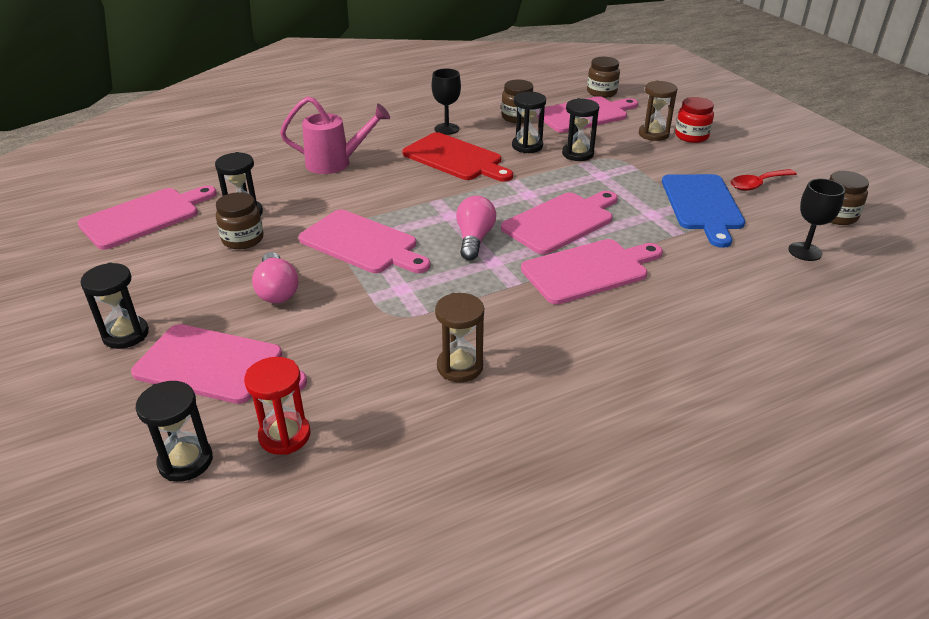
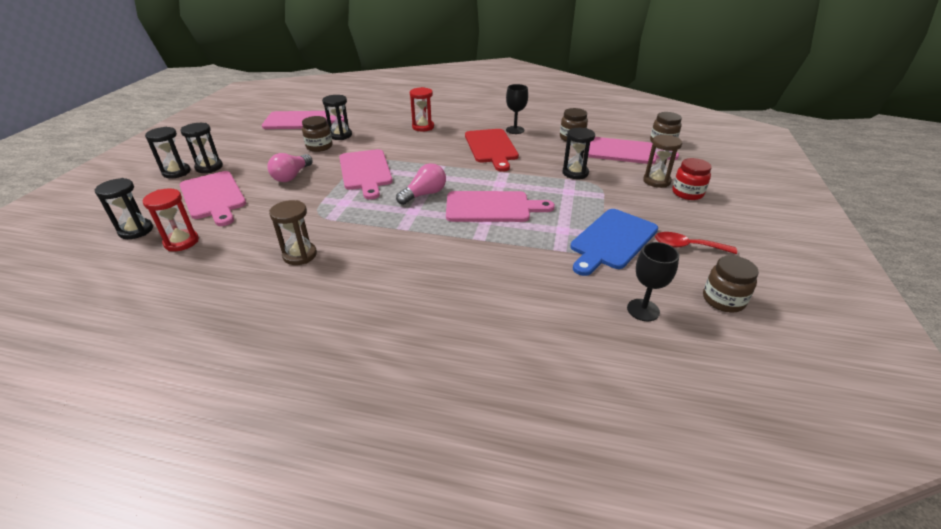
camera: 40 degrees right, 0 degrees up
(335, 163) = (423, 127): pink watering can -> red hourglass
(527, 146) = (548, 156): black hourglass -> black hourglass (176, 172)
(589, 270) = (458, 242): pink cutting board -> none

